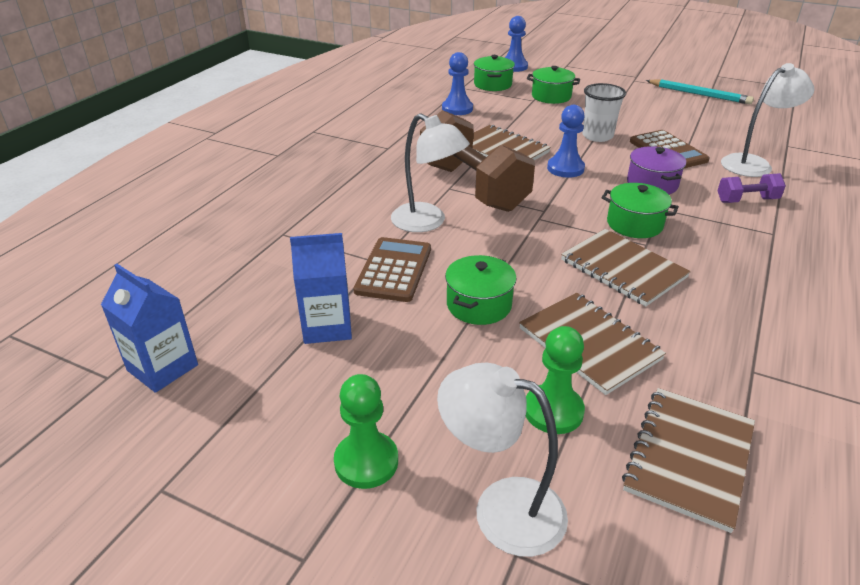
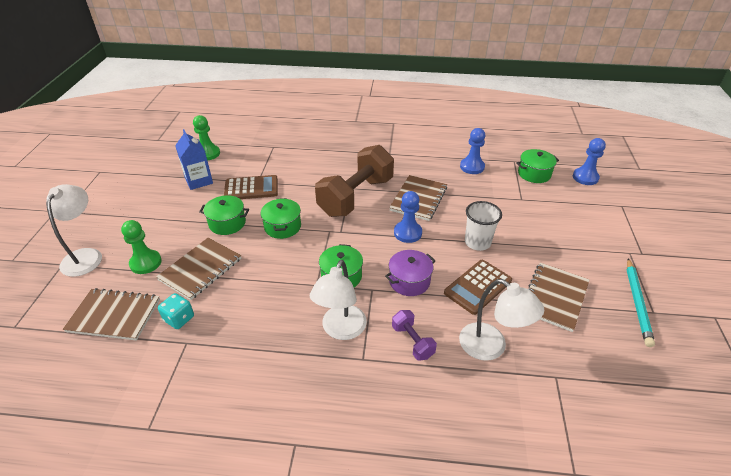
camera: 70 degrees right, 5 degrees up
(162, 368) = (164, 149): blue carton -> none
(366, 461) = (112, 214): green pawn -> green pawn (208, 153)
(427, 222) = (304, 188): white lamp -> white lamp (341, 330)
(551, 96) = (538, 207): green pot -> green pot (282, 227)
(623, 269) = (281, 276): brown notebook -> brown notebook (554, 297)
(702, 375) = (179, 319): none -> turquoise dice

